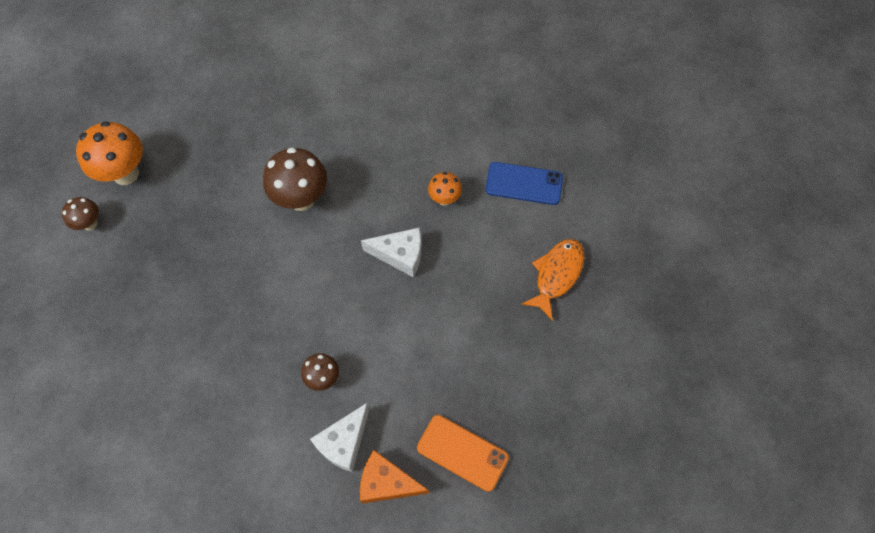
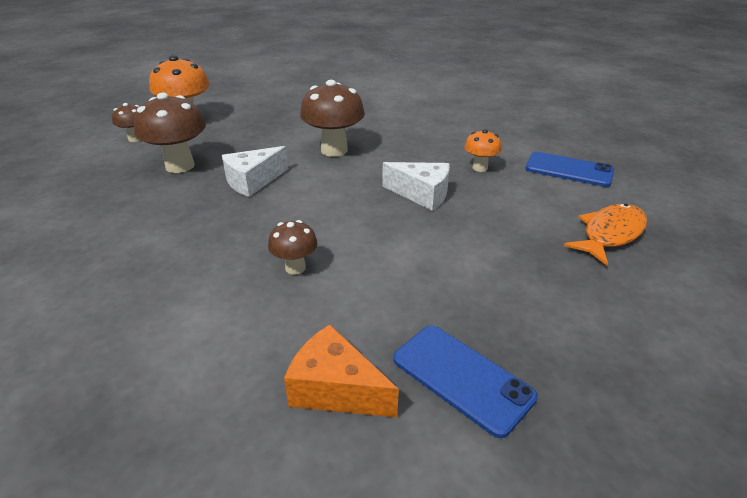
camera: 15 degrees right, 30 degrees down
(162, 262) = (180, 166): none -> brown mushroom
(344, 442) = (293, 331): white cheese -> white cheese (253, 181)
(462, 452) = (462, 377): orange phone -> blue phone

